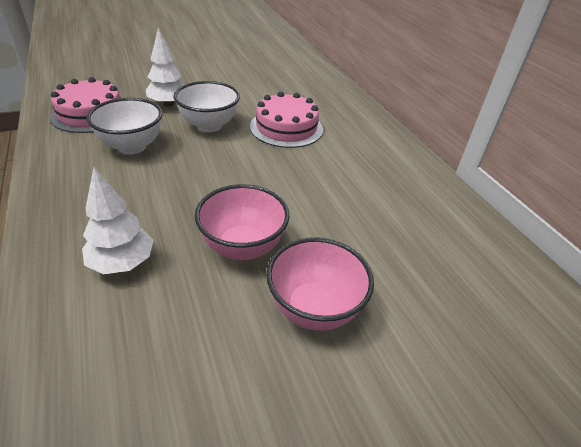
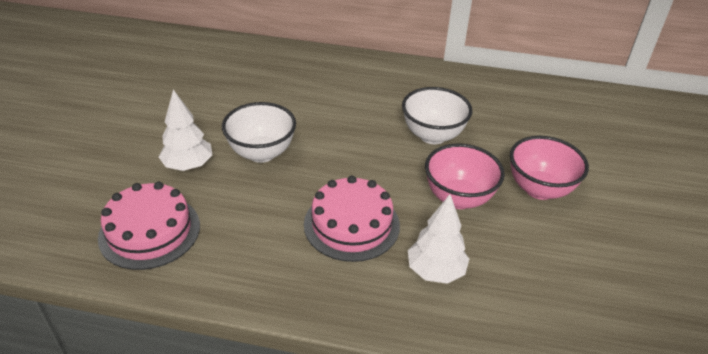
camera: 55 degrees left, 0 degrees up
(132, 146) = (255, 217): white bowl -> white bowl (432, 135)
(286, 128) = (310, 109): pink cake -> pink cake (351, 224)

